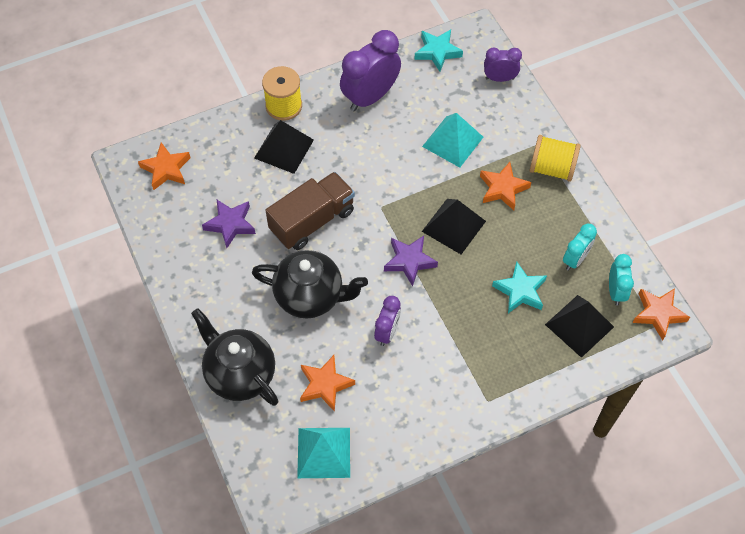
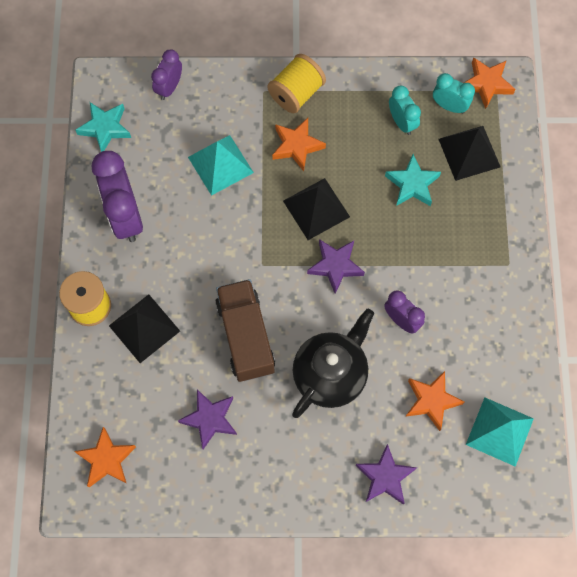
camera: 65 degrees left, 10 degrees up
(240, 374) = (385, 477): black teapot -> purple star

